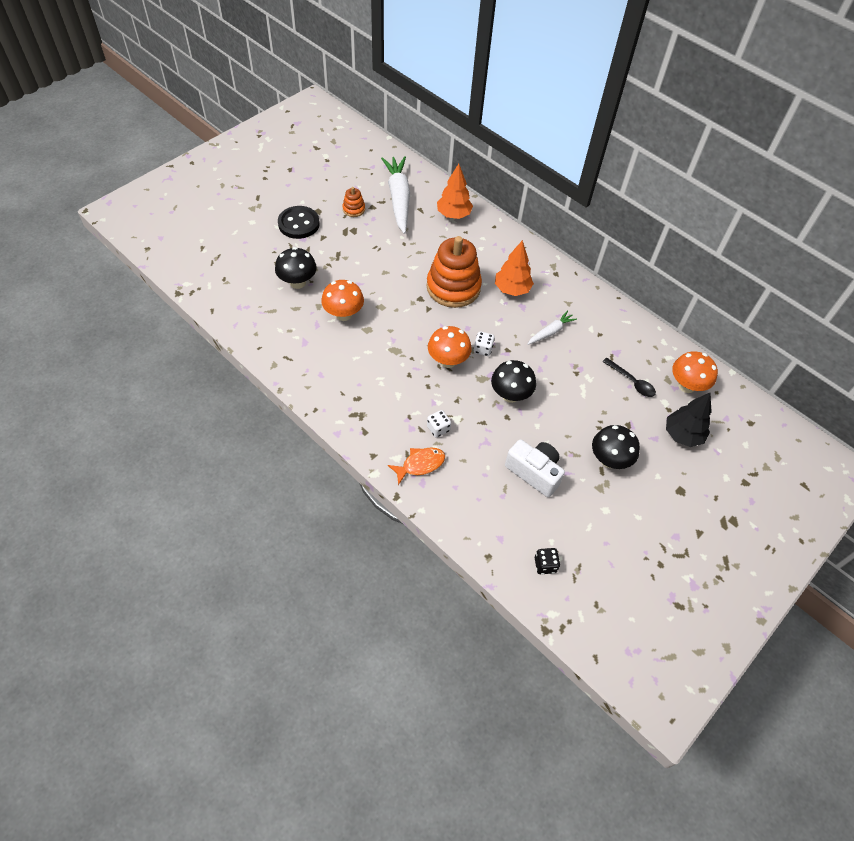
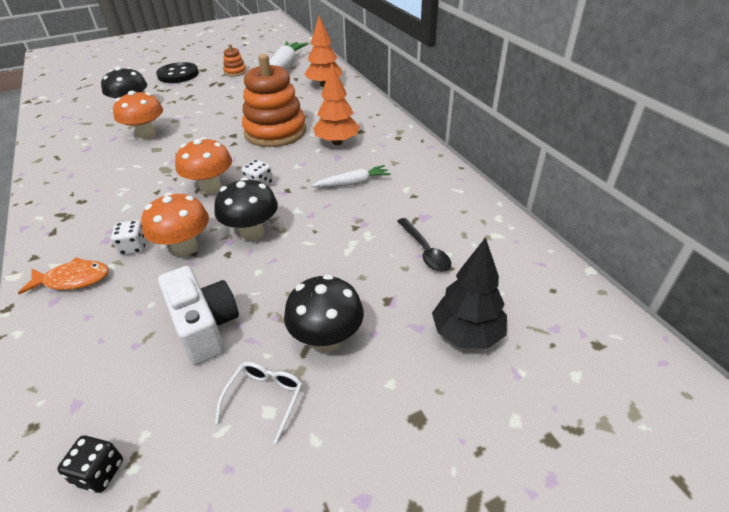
camera: 25 degrees right, 15 degrees down
(599, 504) = (265, 399): none -> white glasses
(686, 385) = (507, 272): orange mushroom -> orange mushroom (185, 248)

